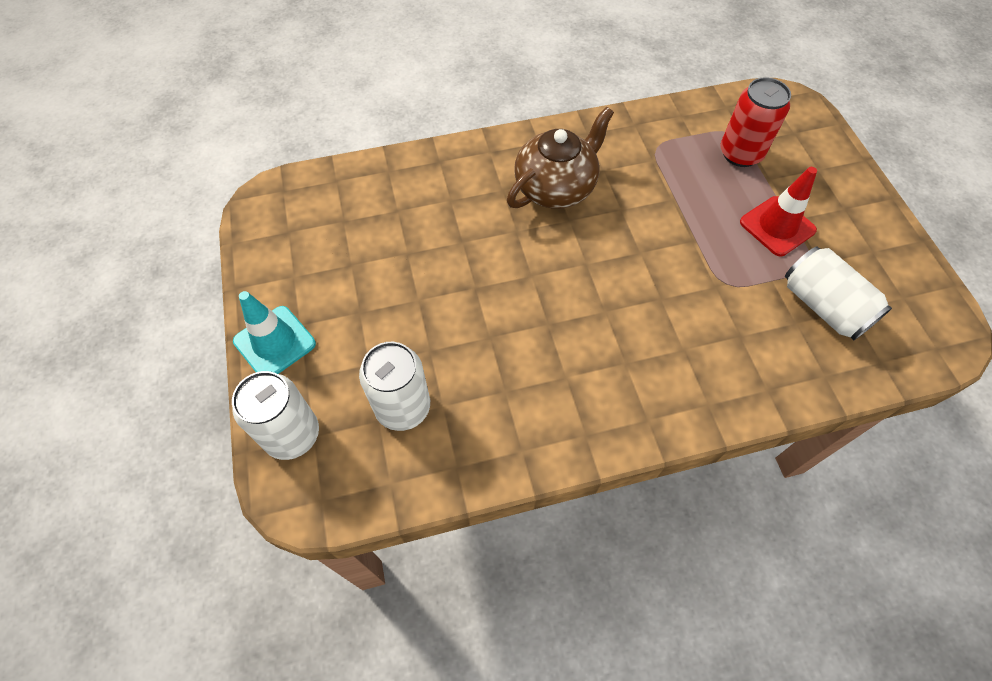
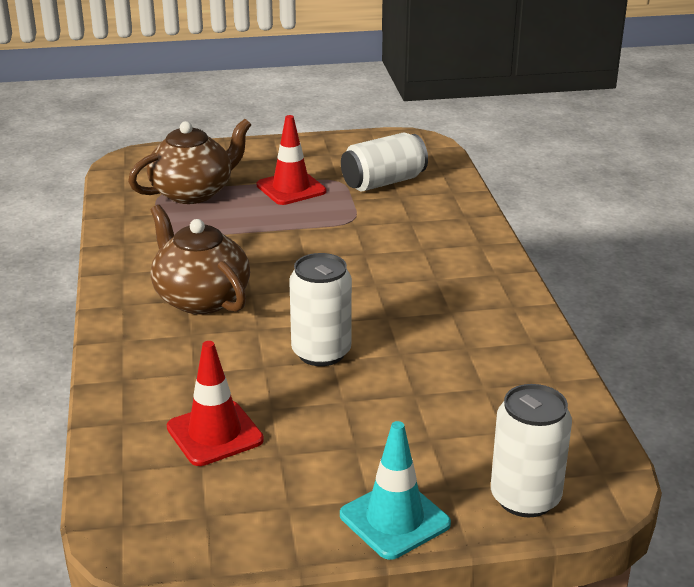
camera: 85 degrees left, 30 degrees down
(375, 223) = (215, 434): none -> red traffic cone
(403, 407) = (486, 414): white can -> white can (321, 352)
(740, 153) = (193, 192): red can -> brown teapot

